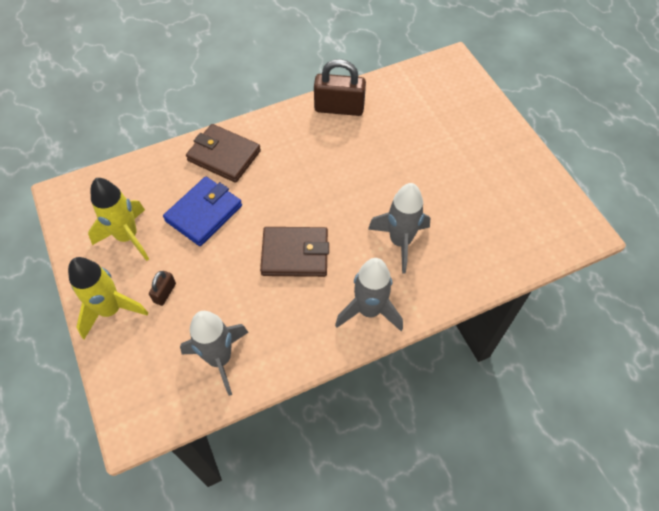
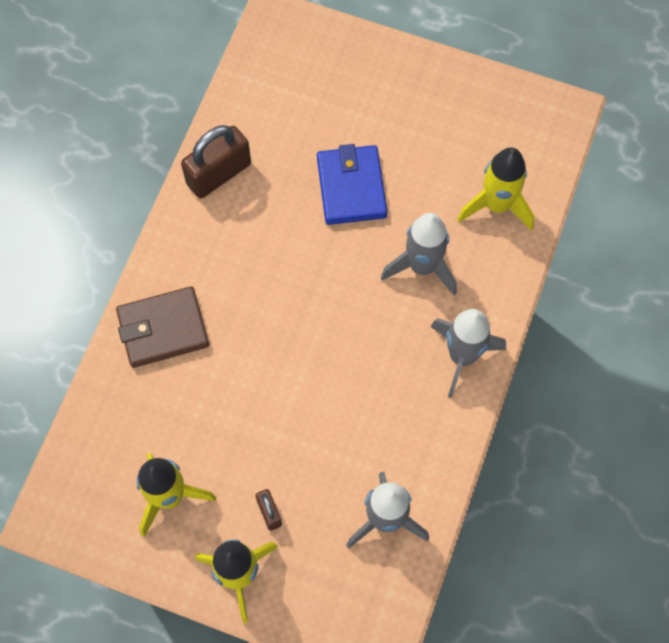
camera: 45 degrees left, 10 degrees up
(204, 213) = (214, 405): blue wallet -> blue wallet (351, 187)
(295, 254) = (343, 365): brown wallet -> none
(484, 247) = (496, 205): none -> yellow rocket

